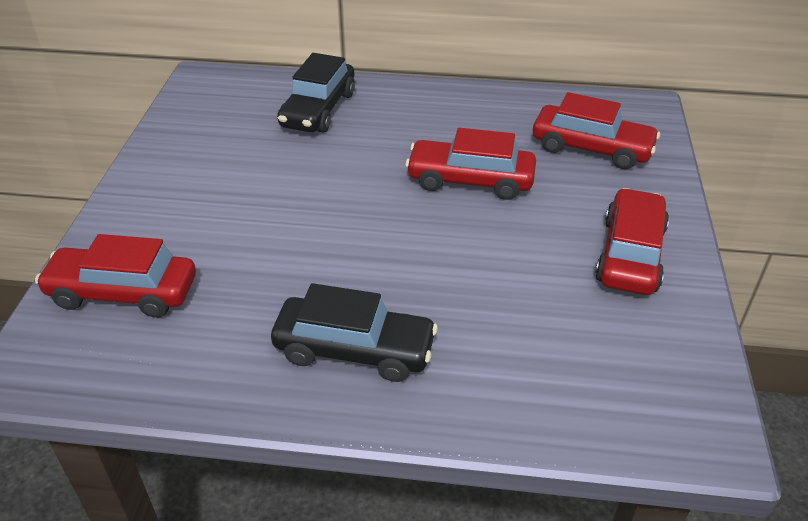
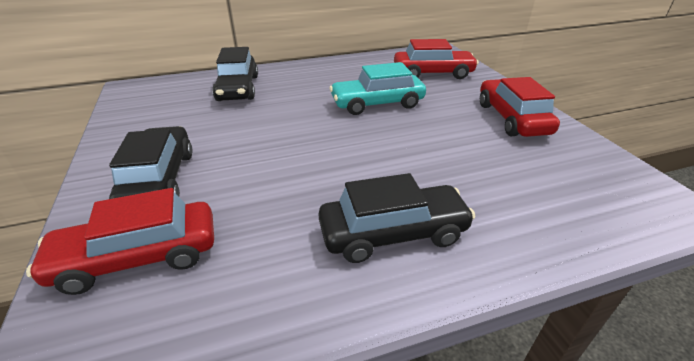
camera: 25 degrees left, 5 degrees down
(175, 216) = (159, 180): none -> black car
(470, 180) = (377, 104): red car -> turquoise car

